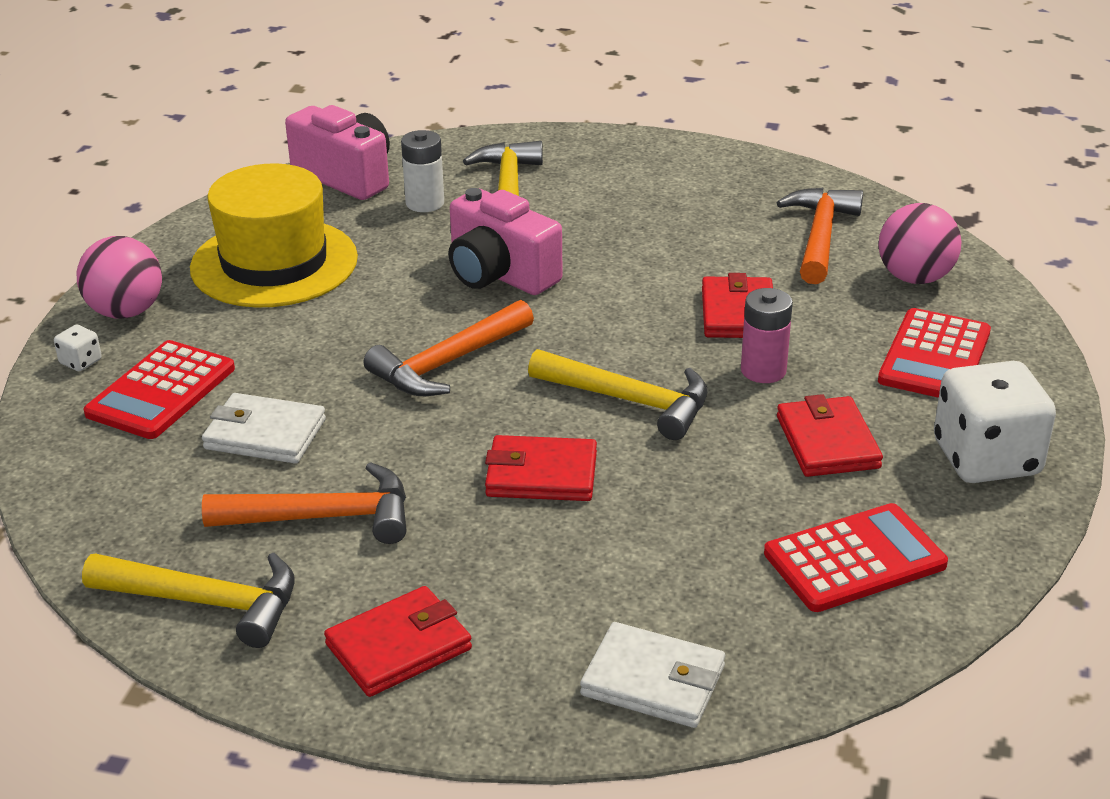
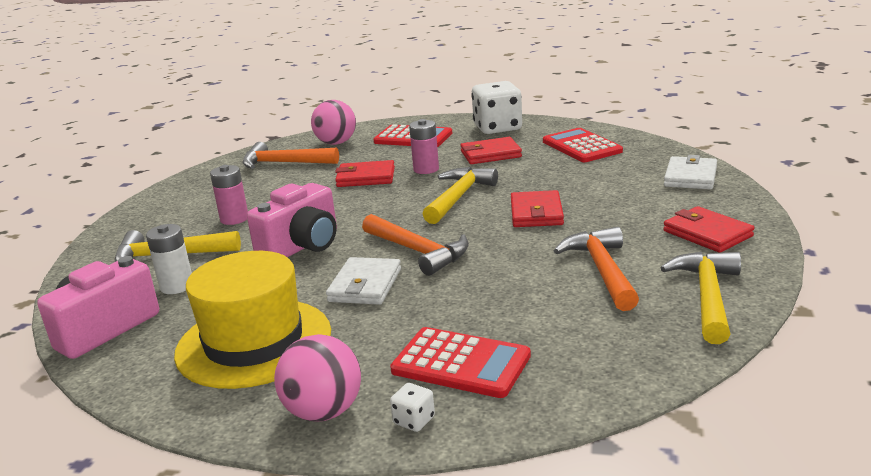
camera: 90 degrees left, 10 degrees down
(265, 434) = (513, 305): white wallet -> white wallet (365, 285)
(607, 217) = (234, 219): none -> pink battery

